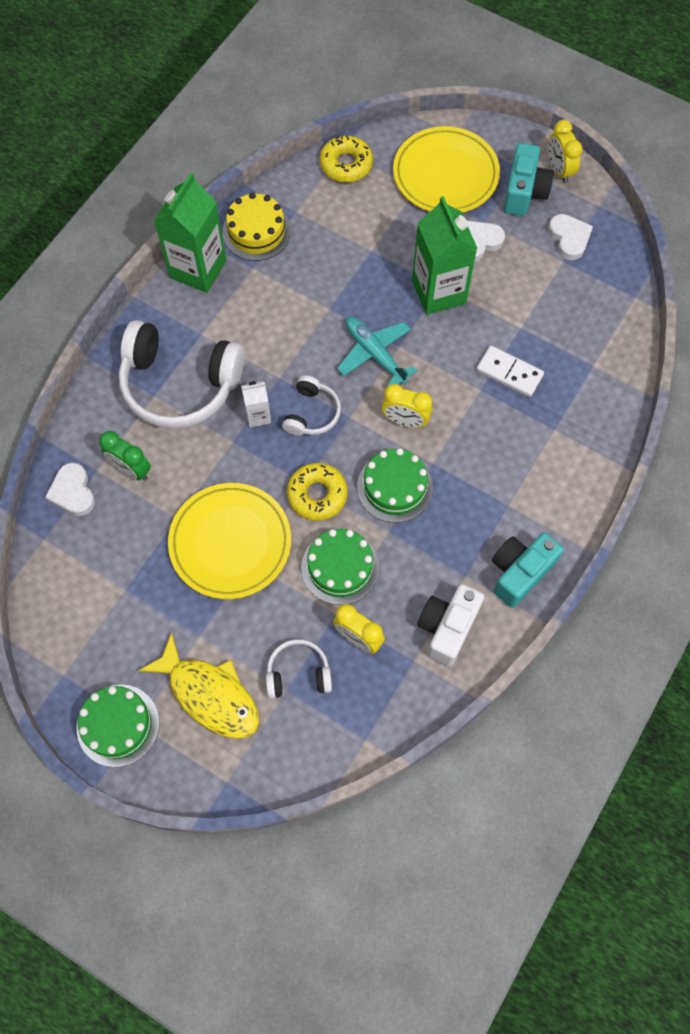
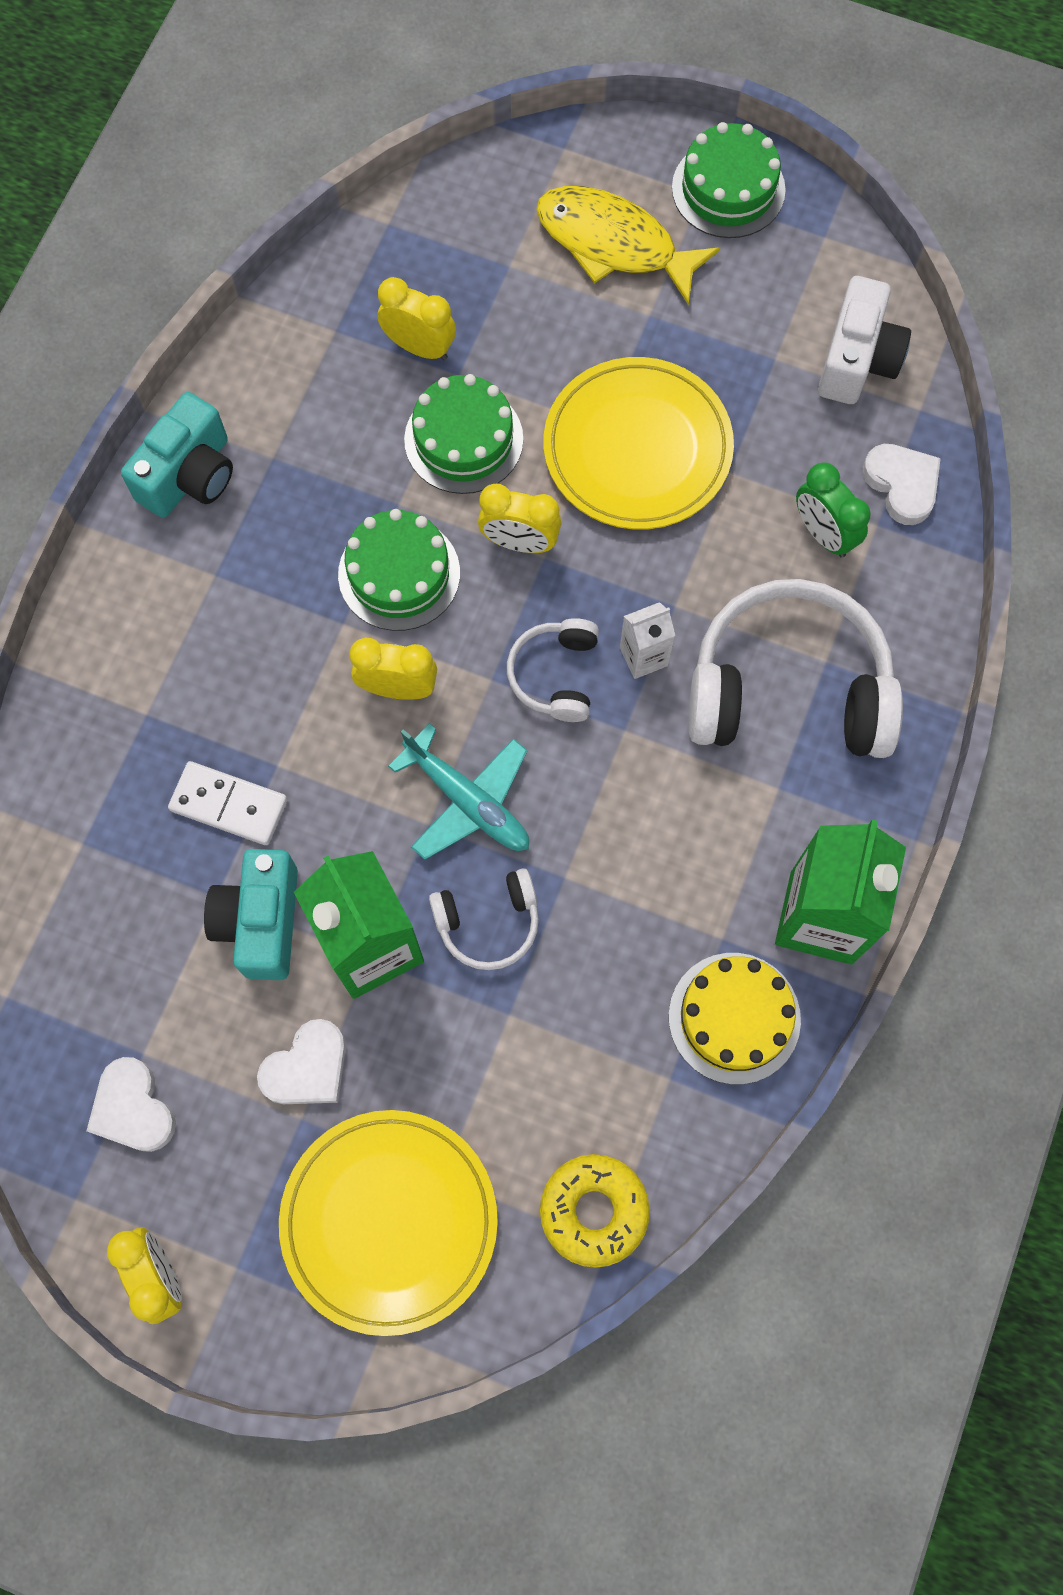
camera: 170 degrees right, 5 degrees up
(131, 469) = (823, 534): green clock -> green clock turned 150 degrees counterclockwise
(298, 673) = (496, 288): white headphones -> white headphones (488, 922)
(317, 495) = (519, 542): yellow donut -> yellow clock
(447, 628) = (291, 381): white camera -> white camera (857, 360)
(524, 192) = (227, 1205): turquoise camera -> turquoise camera (260, 921)

